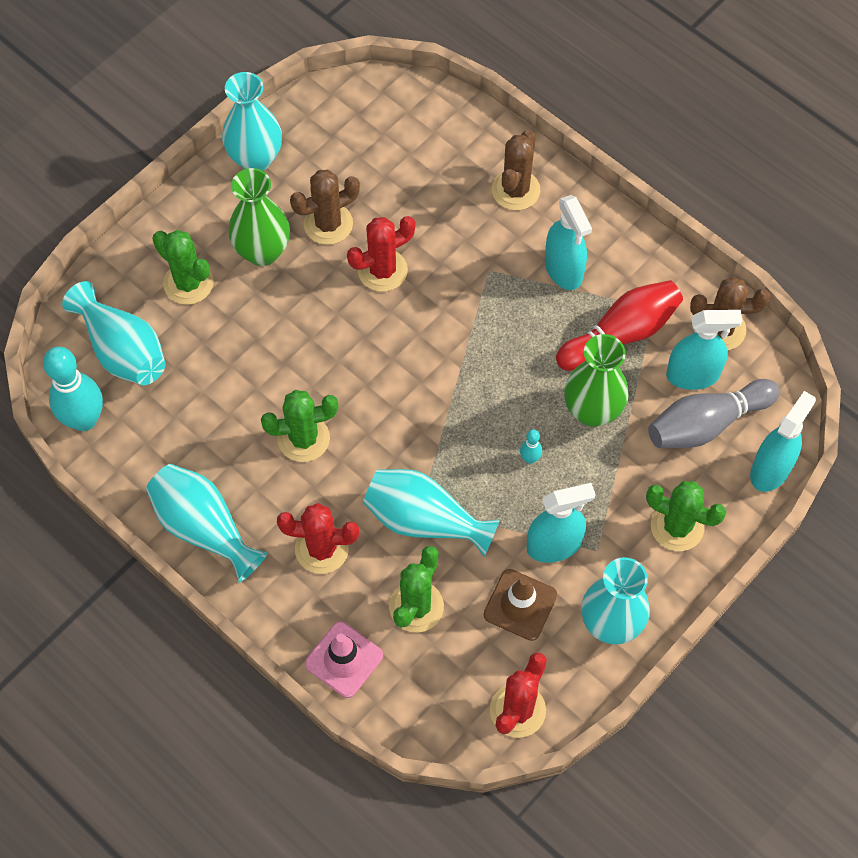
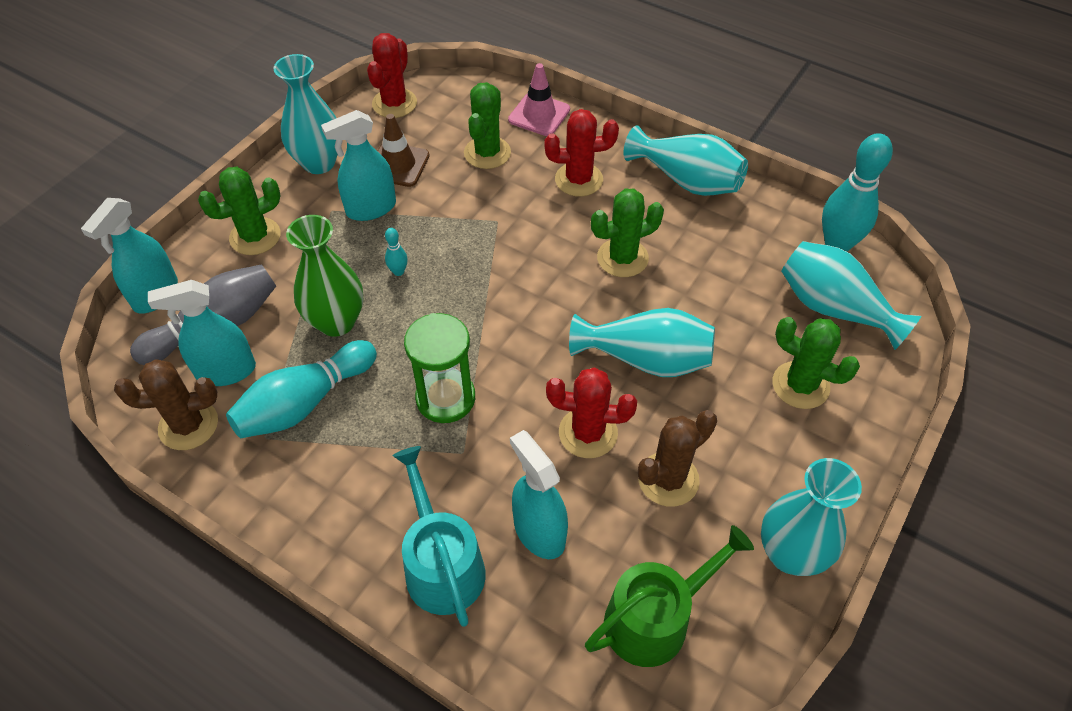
camera: 170 degrees right, 10 degrees down
(262, 251) = (733, 433): green vase -> none
(368, 133) = (655, 618): none -> green watering can
(382, 270) = (588, 433): red cactus -> red cactus turned 45 degrees clockwise
(424, 520) = (492, 211): turquoise vase -> turquoise vase (646, 359)
(498, 319) = (445, 398): none -> green hourglass
(515, 190) = (441, 564): brown cactus -> turquoise watering can
(563, 270) = (373, 467): turquoise spray bottle -> turquoise spray bottle (539, 531)
(621, 334) = (304, 402): red bowling pin -> turquoise bowling pin
(677, 526) = (255, 236): green cactus -> green cactus turned 45 degrees counterclockwise

